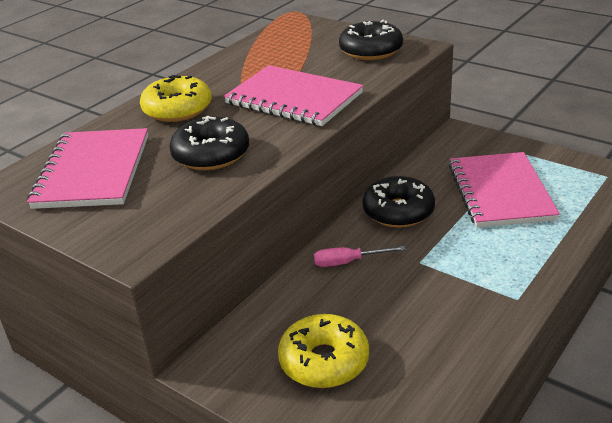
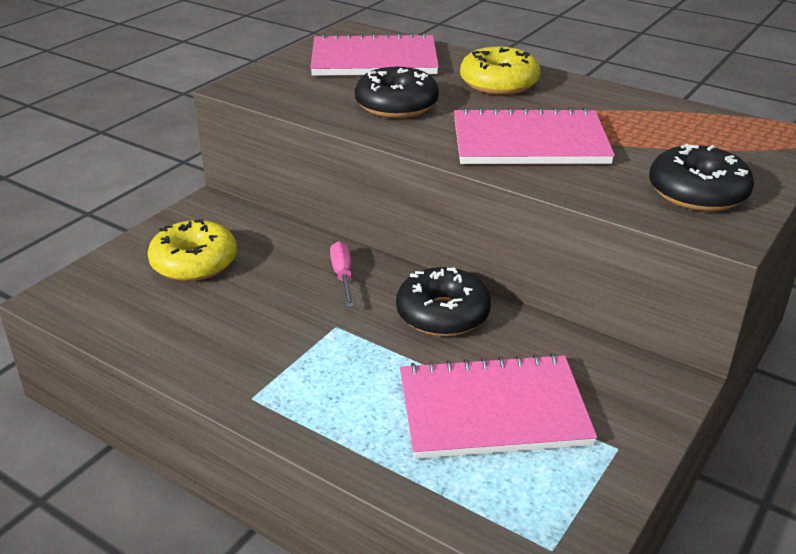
camera: 85 degrees right, 0 degrees up
(294, 98) = (529, 142): pink notebook -> pink notebook turned 60 degrees clockwise

